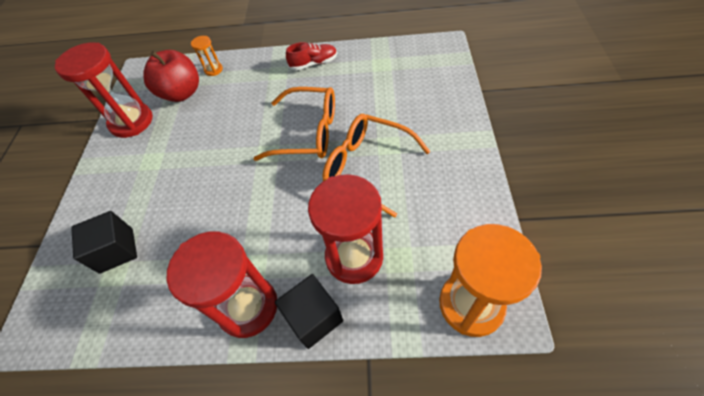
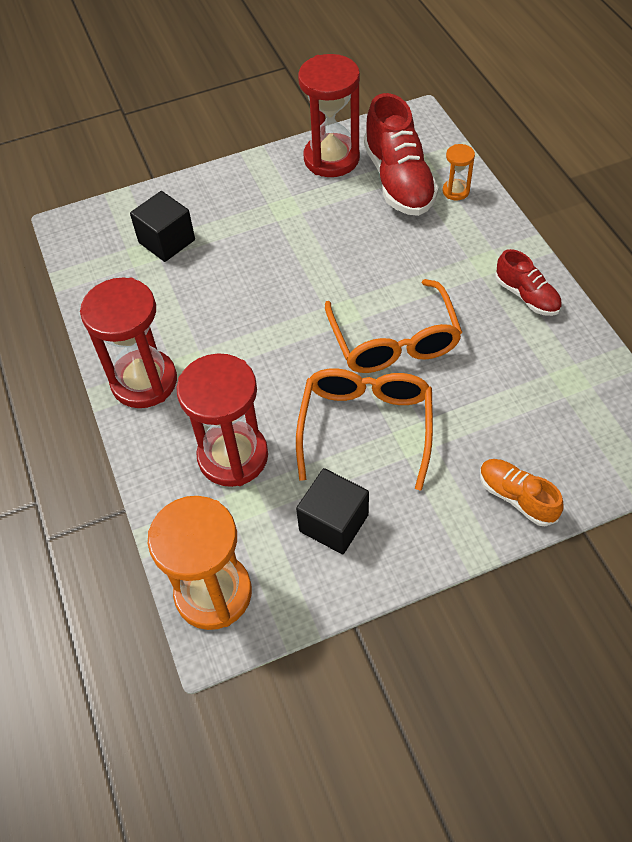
camera: 65 degrees right, 0 degrees up
(182, 93) = (398, 180): red apple -> red shoe
(314, 317) = (151, 444): black cube -> black cube (334, 523)
(450, 109) = (516, 497): none -> orange shoe

